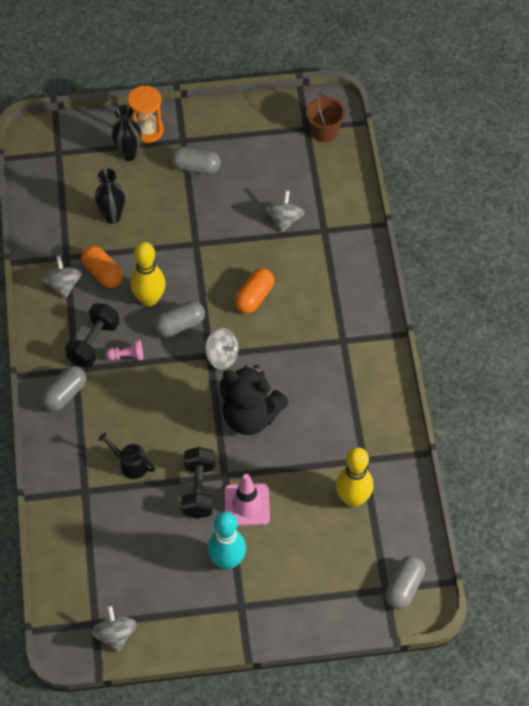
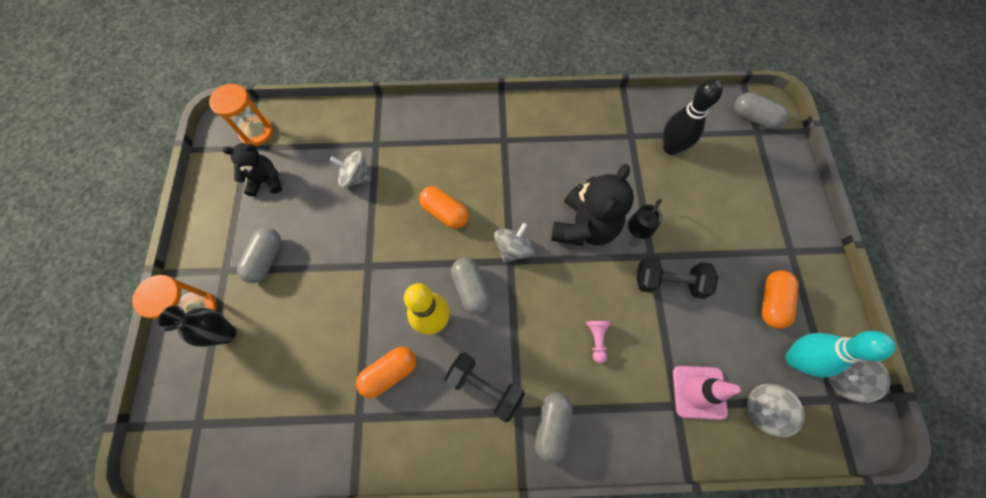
camera: 85 degrees left, 10 degrees up
(63, 285) = (398, 423): grey spinning top -> grey spinning top (763, 410)
(65, 394) = (551, 426): grey capsule -> grey capsule turned 60 degrees clockwise
(112, 217) = (312, 357): black vase -> none
(127, 356) = (505, 349): pink pawn -> pink pawn (596, 339)
(130, 464) = (641, 351): black watering can -> black watering can (639, 229)
(185, 580) = (771, 302): none -> orange capsule
(227, 561) = (745, 260): turquoise bowling pin -> turquoise bowling pin (795, 359)
(247, 505) = (683, 238): pink traffic cone -> pink traffic cone (699, 392)
(272, 150) = (266, 181): none -> black teddy bear
(324, 132) = (256, 132): brown bucket -> orange hourglass
(353, 499) = (671, 147): yellow bowling pin -> black bowling pin

